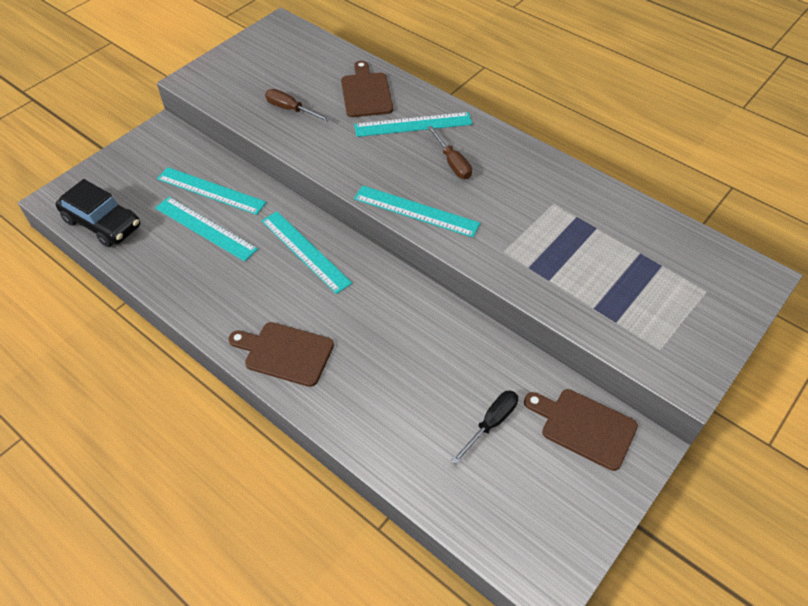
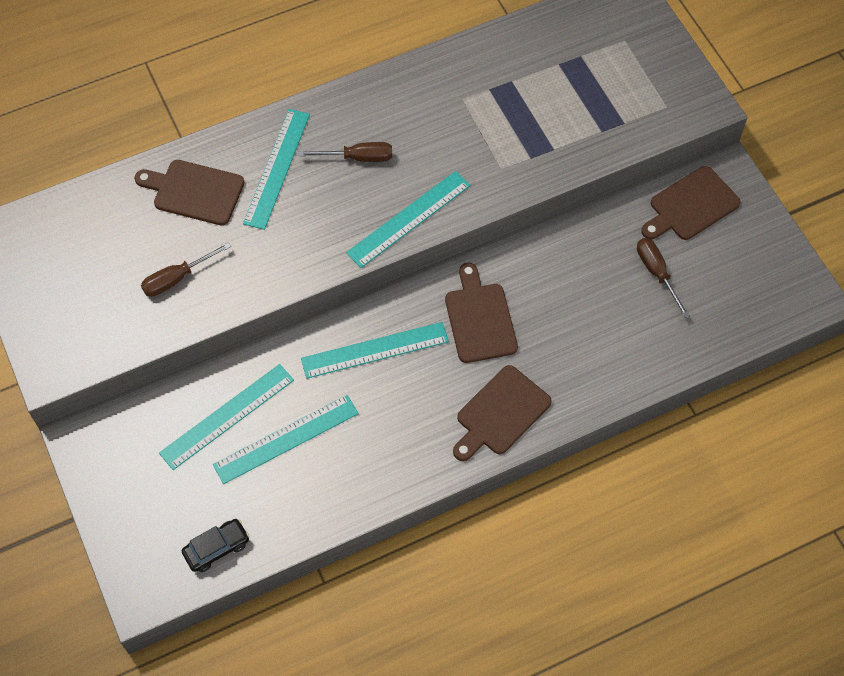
camera: 65 degrees left, 10 degrees up
(102, 223) = (217, 548): black car -> black car, size x0.59
(369, 307) = (480, 319): none -> brown cutting board
(491, 423) = (656, 273): black screwdriver -> brown screwdriver

